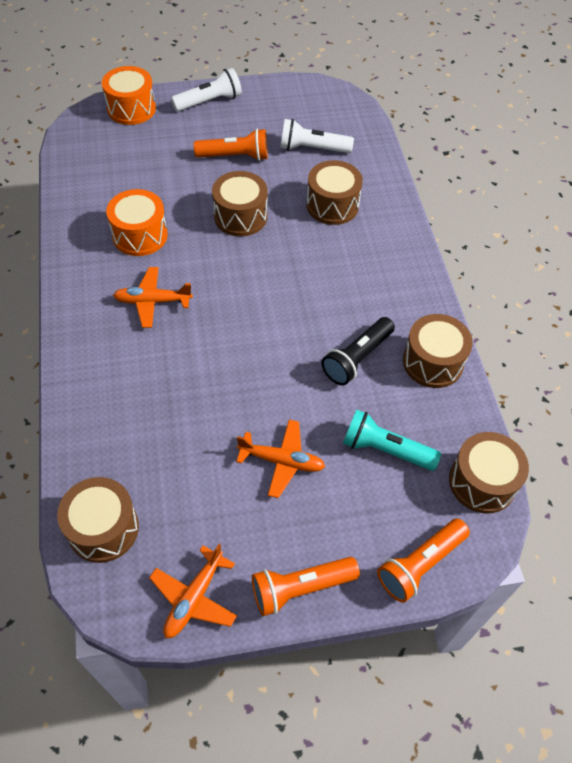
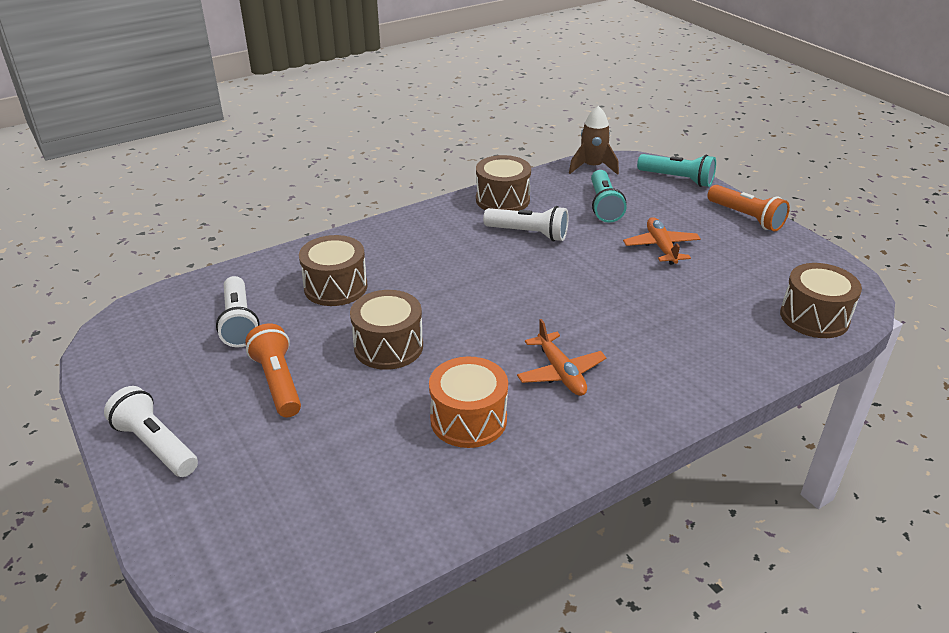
camera: 110 degrees left, 20 degrees down
(131, 109) = (195, 534): orange drum -> none
(194, 598) = (807, 257): orange plane -> none
(357, 358) = (528, 234): black flashlight -> white flashlight
(420, 564) = (677, 179): orange flashlight -> turquoise flashlight
(482, 482) = (592, 167): brown drum -> brown rocket

